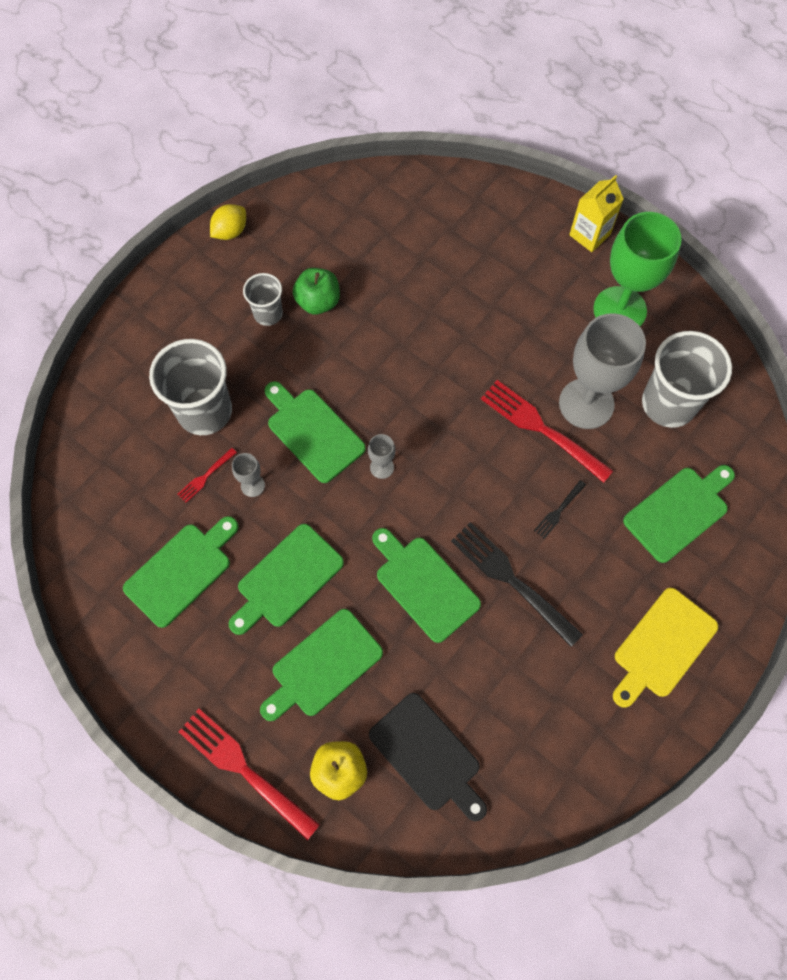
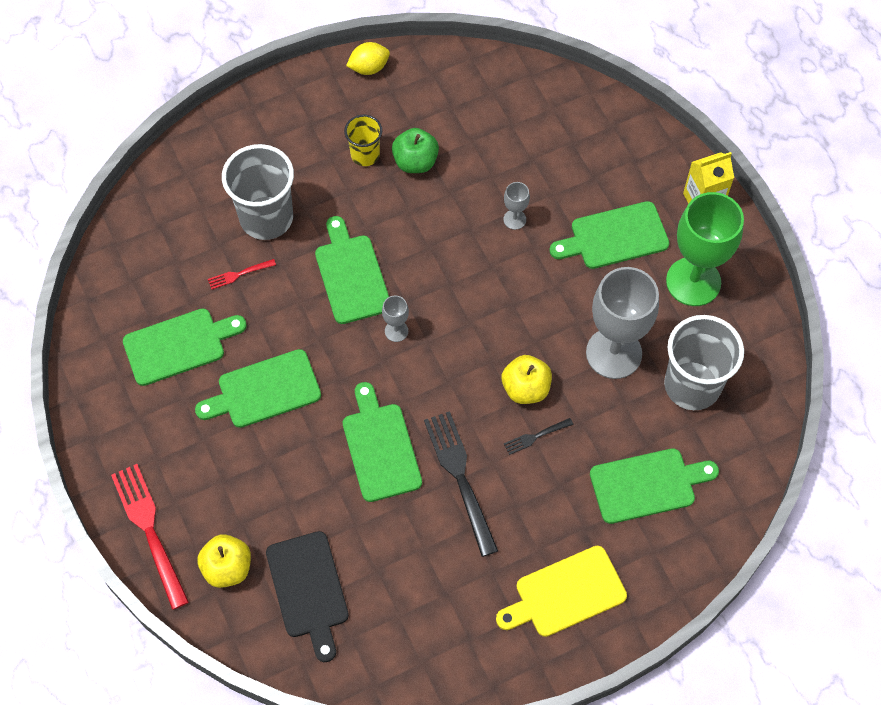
camera: 25 degrees right, 5 degrees down
(252, 485) = (275, 299): grey goblet -> grey goblet (514, 219)
(268, 314) = (365, 155): grey cup -> yellow cup
(323, 666) = (257, 476): green cutting board -> green cutting board (614, 237)
(526, 470) = (525, 388): none -> yellow apple
(542, 429) = (560, 359): red fork -> none

